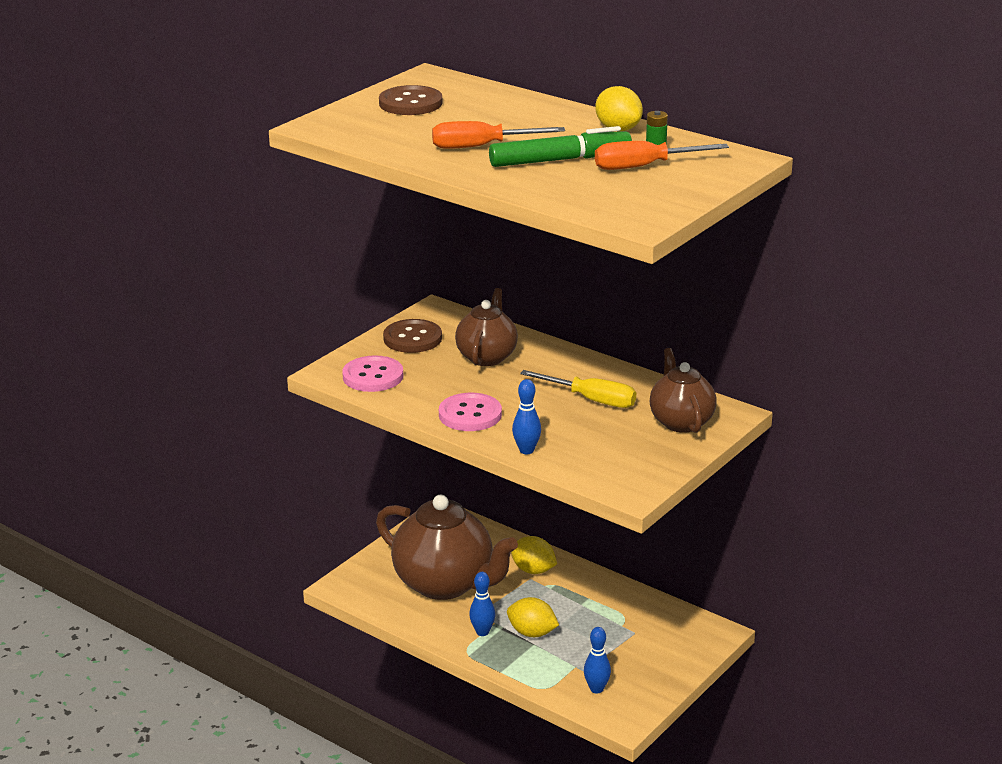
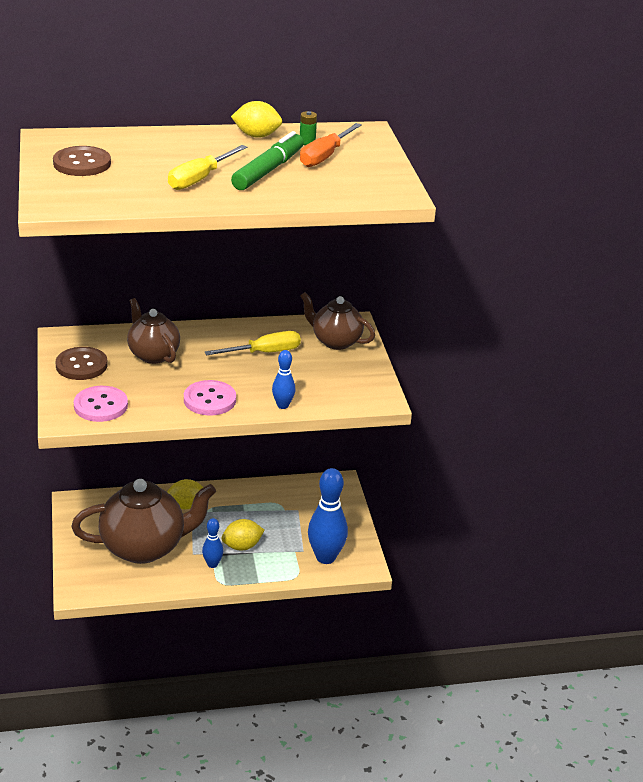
camera: 50 degrees left, 5 degrees up
(481, 146) = (200, 179): orange screwdriver -> yellow screwdriver
(596, 689) = (325, 557): blue bowling pin -> blue bowling pin, size x1.91

